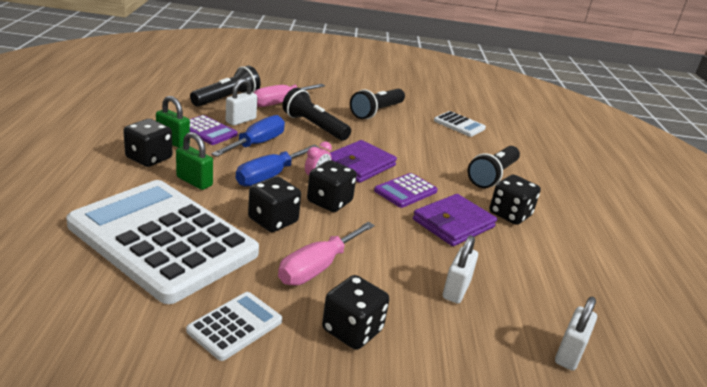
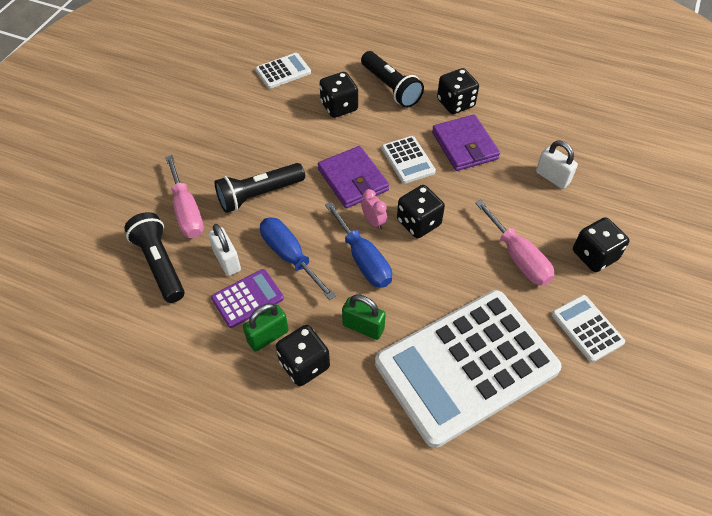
camera: 65 degrees left, 25 degrees up
(194, 181) = (363, 327): green padlock -> green padlock turned 60 degrees clockwise
(273, 220) = (445, 273): black dice -> black dice (339, 107)
(376, 112) = (235, 129): black flashlight -> none
(405, 191) = (408, 160): purple calculator -> white calculator
(569, 353) = (621, 143): white padlock -> none

